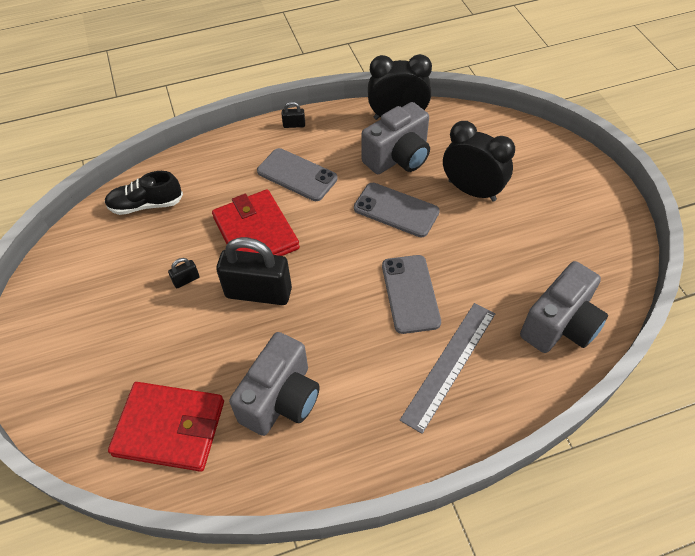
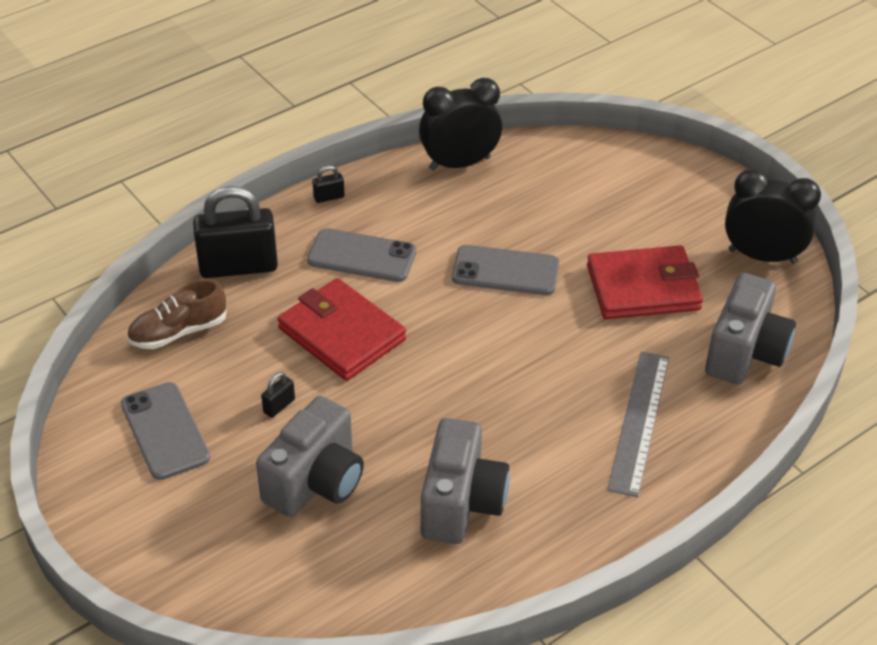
camera: 20 degrees left, 10 degrees down
(146, 205) = (178, 332): black shoe -> brown shoe
(170, 428) = (342, 566): red wallet -> red wallet (643, 288)
(258, 293) = (378, 399): black padlock -> black padlock (238, 267)
(398, 158) = (481, 210): grey camera -> grey camera (315, 482)
(410, 294) = (562, 359): grey phone -> grey phone (165, 431)
(472, 190) = (587, 230): black clock -> black clock (762, 256)

